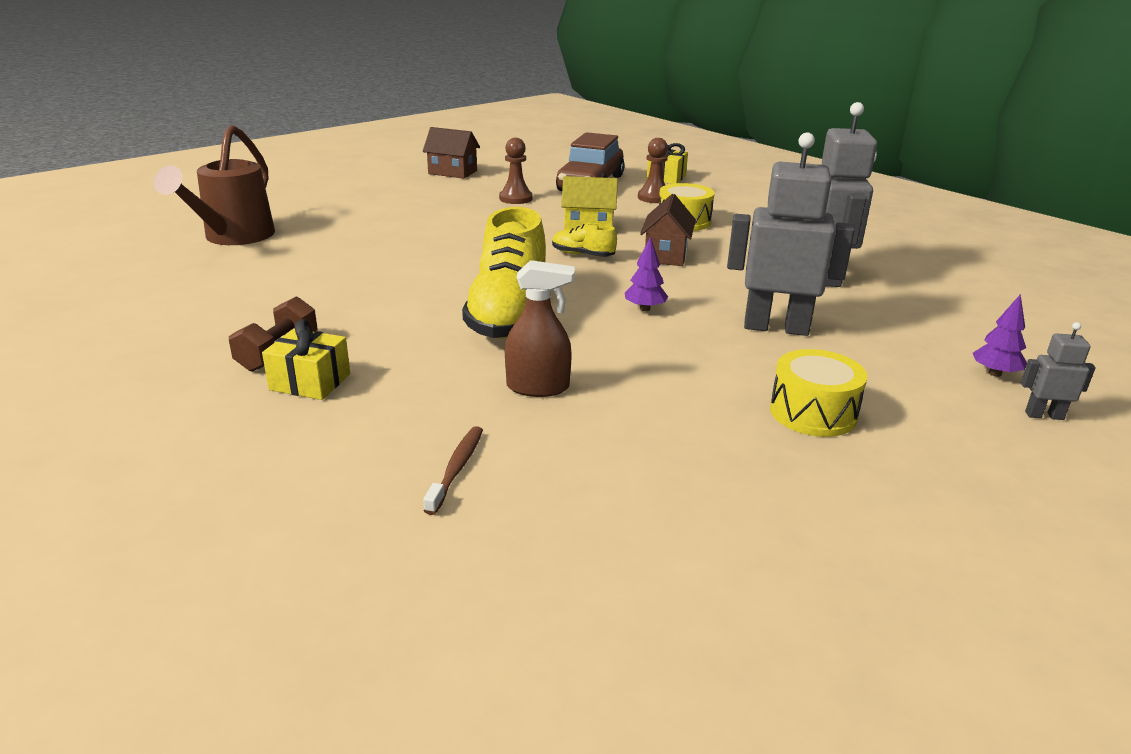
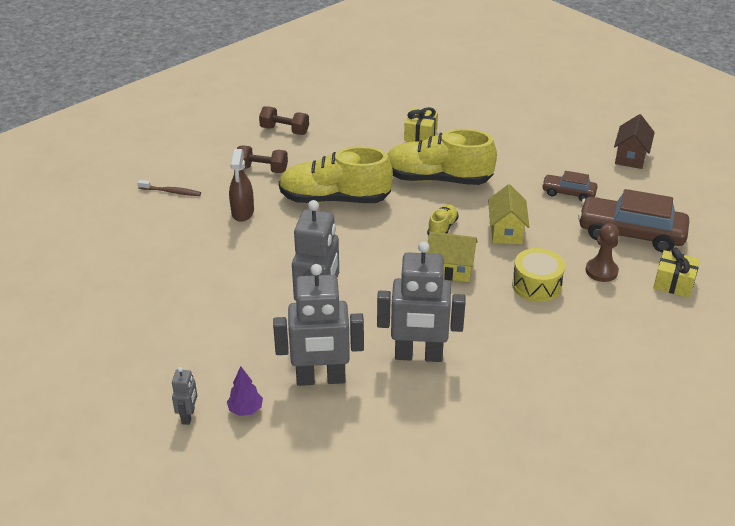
camera: 90 degrees right, 10 degrees up
(234, 237) = (446, 89): brown watering can -> none
(310, 382) = (254, 144): yellow gift -> yellow gift (420, 135)
(404, 372) = (262, 169): none -> brown dumbbell
(472, 252) = (437, 179): none -> yellow shoe
(516, 198) = (568, 193): brown pawn -> brown car
(645, 309) = (346, 254): purple tree -> none
(666, 255) = (450, 269): brown house -> yellow house
(813, 413) = (204, 311): yellow drum -> none
(902, 327) = (321, 379): none -> grey robot

